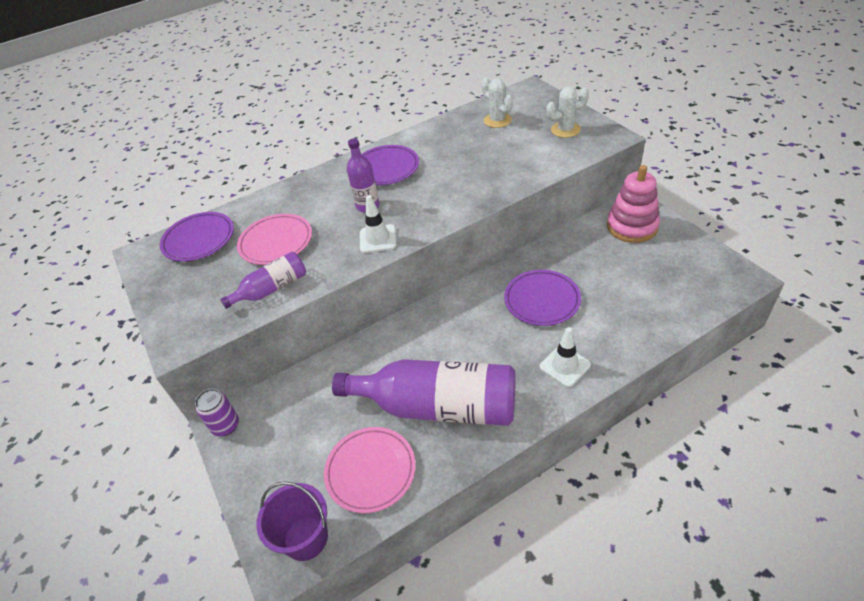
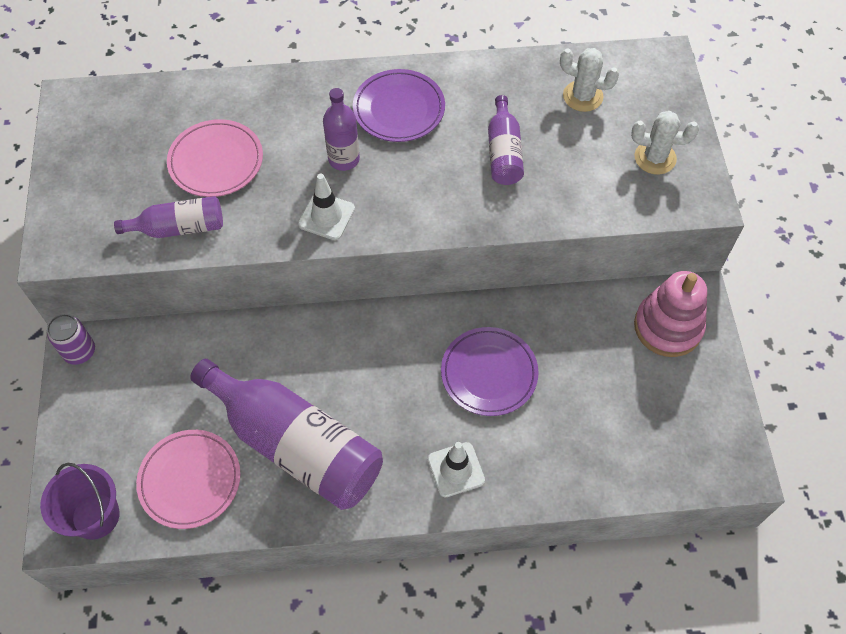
camera: 20 degrees right, 15 degrees up
(199, 239) = (137, 113): purple plate -> none
(471, 162) = (503, 152): none -> purple bottle
(497, 120) = (582, 96): white cactus -> white cactus turned 60 degrees counterclockwise

